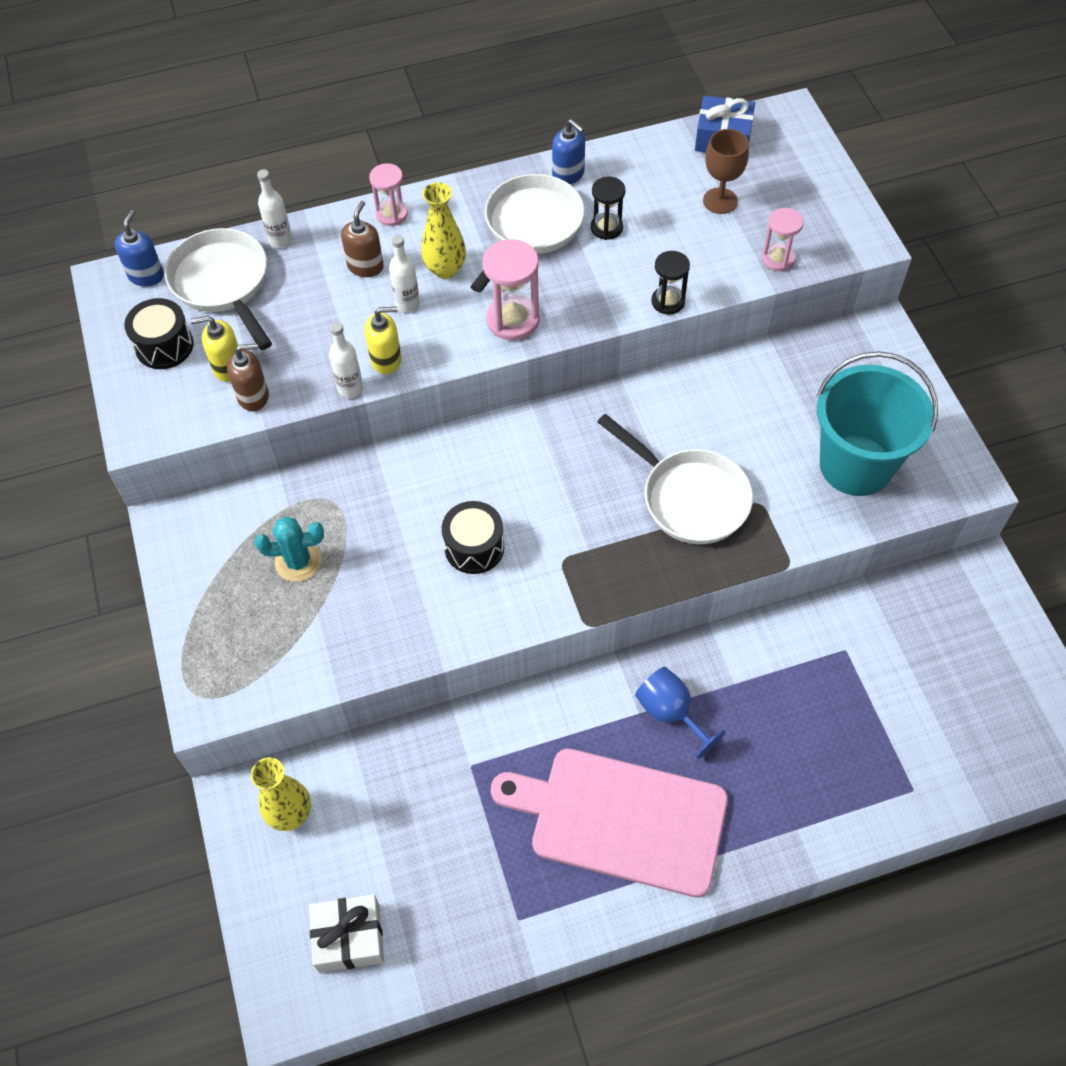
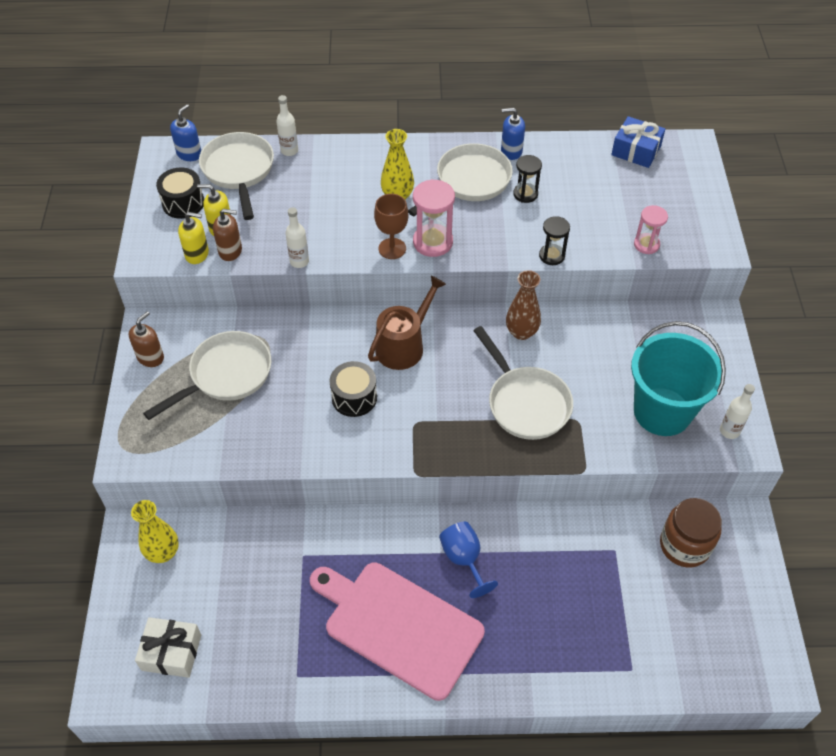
camera: 15 degrees right, 5 degrees down
(298, 561) = (226, 375): turquoise cactus -> white pan
(365, 266) = (342, 181): brown soap dispenser -> brown soap dispenser (150, 357)
(386, 360) = (332, 248): yellow soap dispenser -> yellow soap dispenser (197, 254)
(391, 214) = (373, 151): pink hourglass -> none
(407, 304) = (361, 214): white bottle -> white bottle (729, 431)
(512, 463) = (403, 345): none -> brown watering can
(568, 174) = (511, 151): blue soap dispenser -> blue soap dispenser turned 120 degrees clockwise
(652, 408) = (521, 332): none -> brown vase
(720, 201) = (617, 194): brown goblet -> brown goblet (392, 248)
(924, 621) = (684, 545): none -> brown jar

